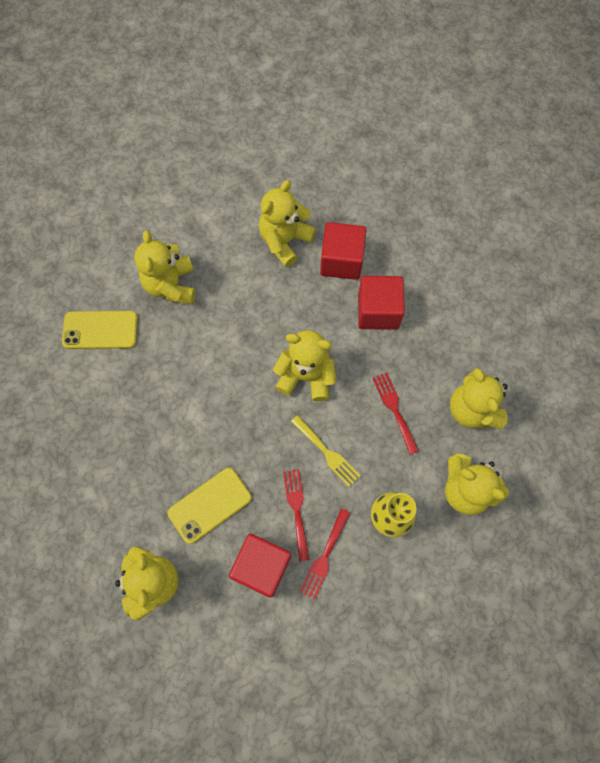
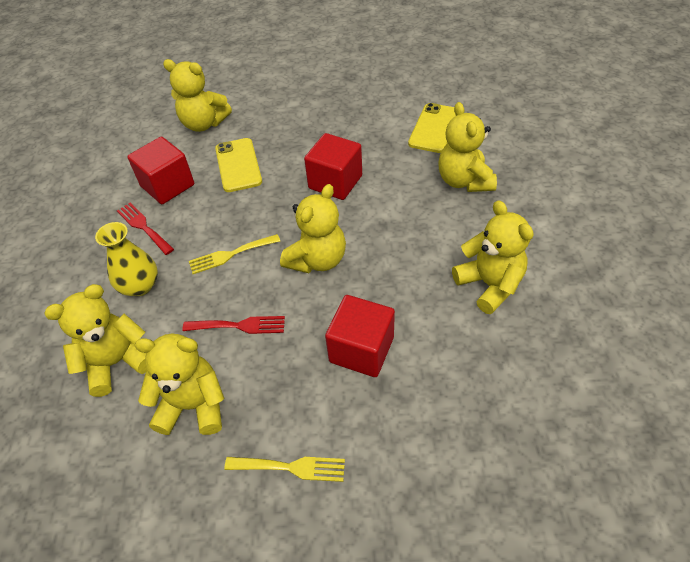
camera: 115 degrees right, 20 degrees down
(171, 285) = (464, 181): yellow teddy bear -> yellow teddy bear turned 120 degrees counterclockwise
(296, 509) = (195, 219): red fork -> none
(341, 261) = (443, 333): red cube -> red cube (335, 182)
(483, 324) = (291, 467): none -> yellow fork

